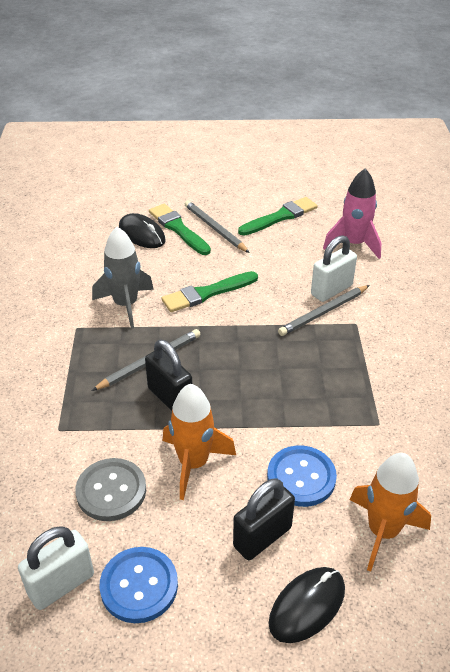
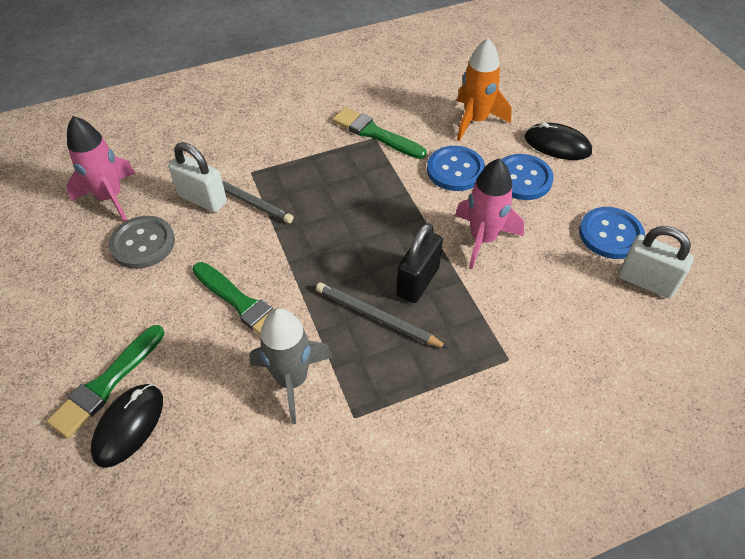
camera: 110 degrees left, 10 degrees up
(111, 491) = (546, 285): grey button -> grey button (143, 244)
(193, 463) = (483, 239): orange rocket -> pink rocket
(215, 229) = (100, 339): grey pencil -> none
(262, 537) = (522, 178): black padlock -> blue button
(280, 217) = (60, 277): green brush -> green brush (375, 134)

